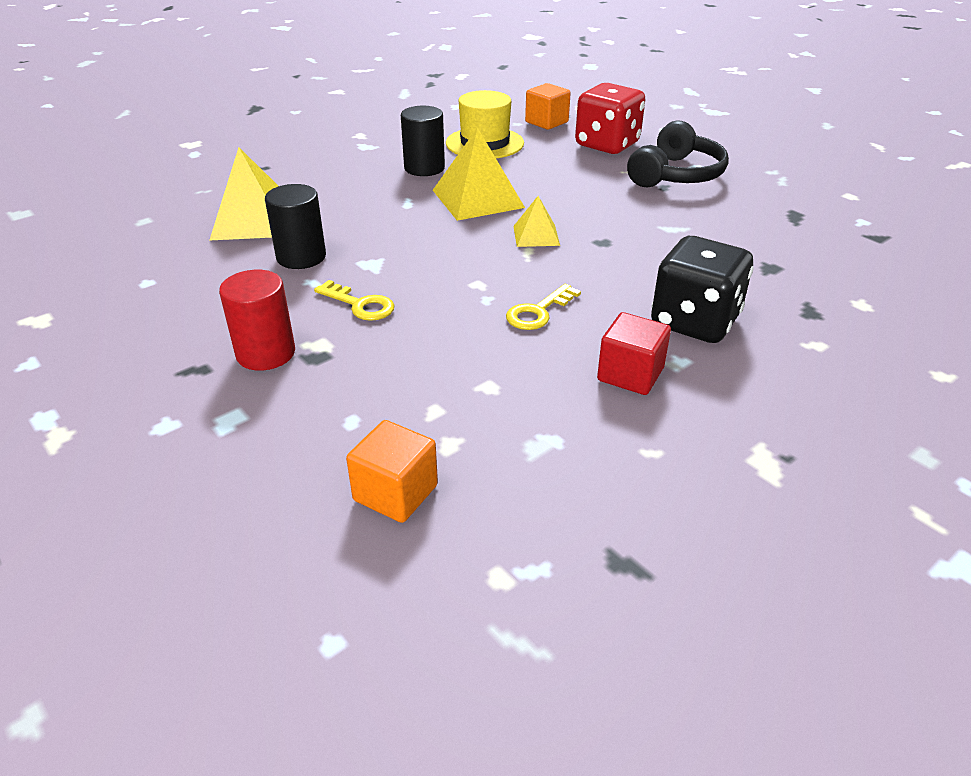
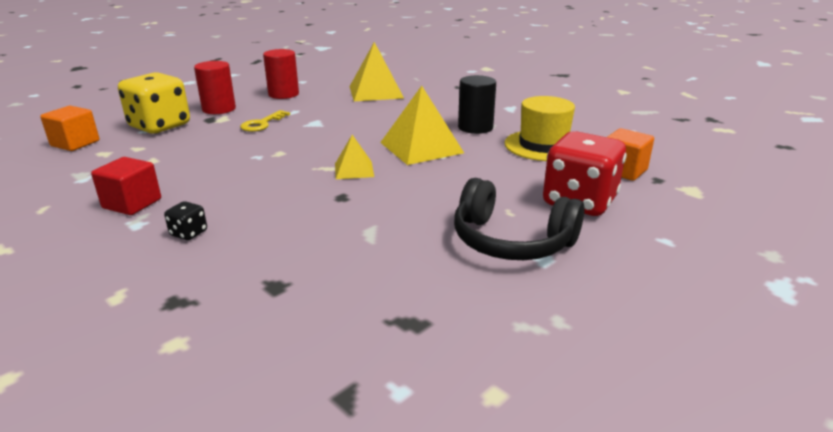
camera: 85 degrees right, 10 degrees down
(216, 296) = (283, 94): none -> red cylinder
(301, 257) = (325, 106): black cylinder -> none
(333, 406) = (160, 126): none -> yellow dice
(538, 312) = (232, 172): yellow key -> none
(694, 322) = (188, 233): black dice -> black dice, size x0.42

